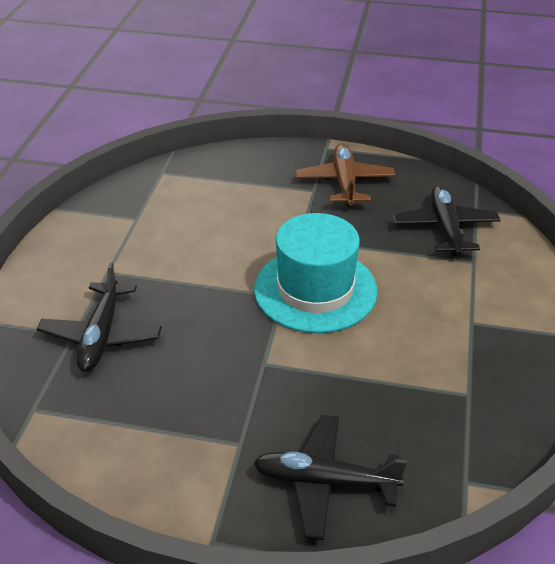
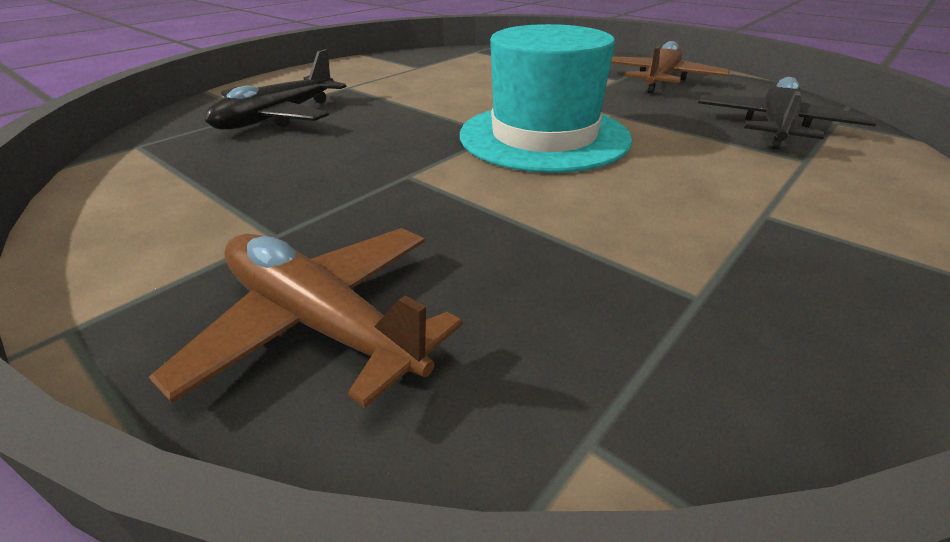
camera: 30 degrees right, 5 degrees down
(325, 482) = (320, 323): black plane -> brown plane

